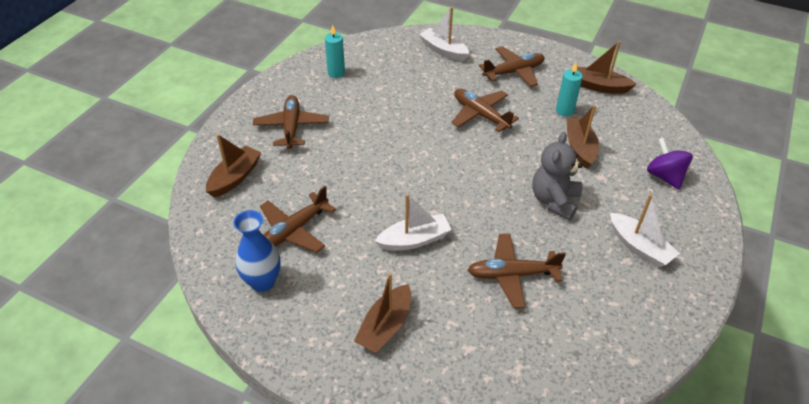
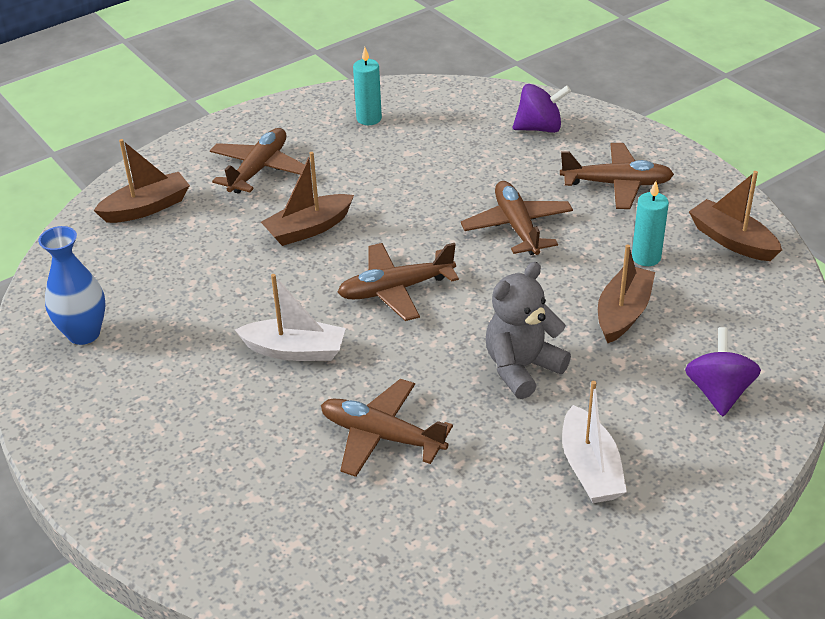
camera: 30 degrees right, 5 degrees down
(294, 231) = (163, 290): brown plane -> brown plane (395, 290)
(385, 326) = (177, 434): brown boat -> brown boat (308, 229)
(443, 50) = (539, 128): white boat -> purple spinning top

